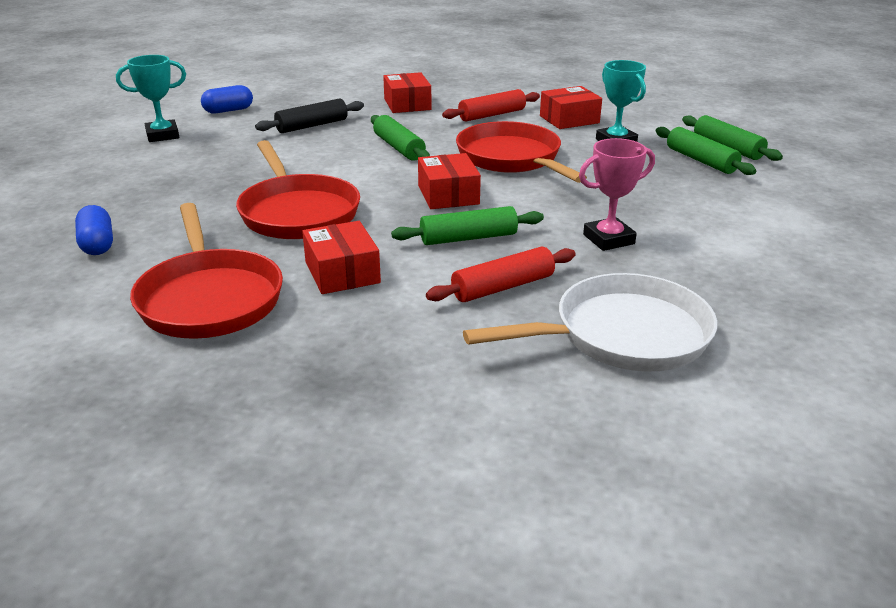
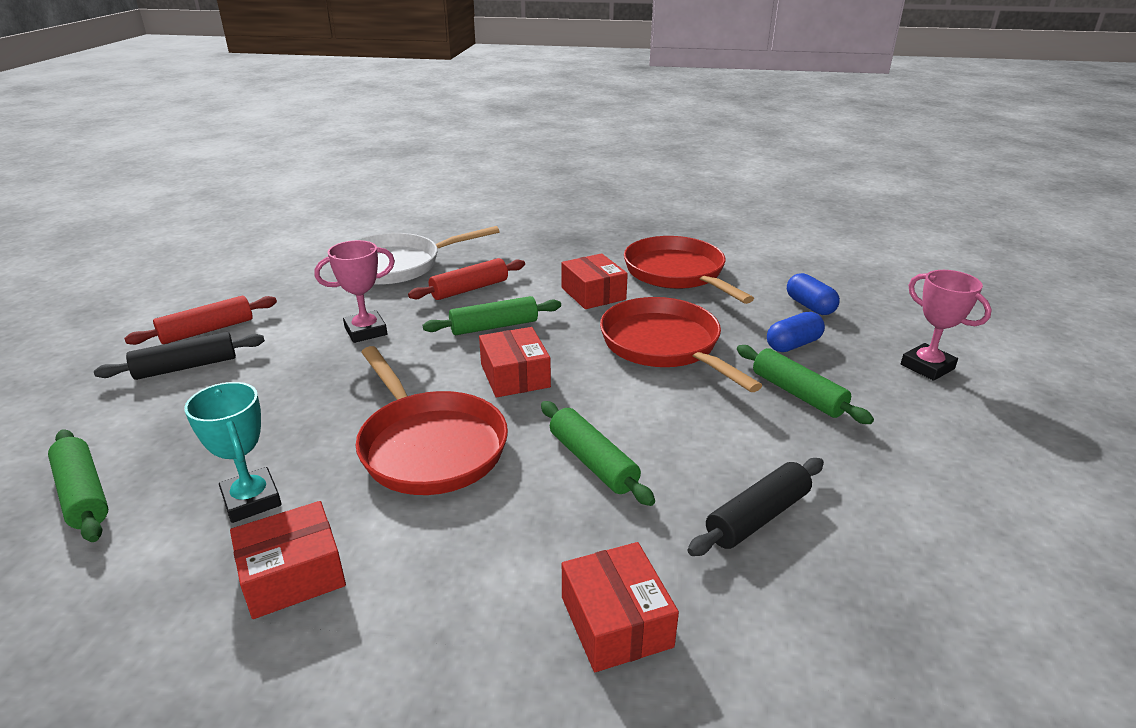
camera: 175 degrees right, 0 degrees up
(78, 186) = (927, 366): none -> pink trophy
(162, 135) = (964, 471): turquoise trophy -> none
(228, 110) = (951, 564): blue capsule -> blue capsule (793, 344)
(492, 115) = (440, 583): red rolling pin -> red rolling pin (207, 330)
(700, 160) = (160, 457): green rolling pin -> green rolling pin (798, 394)
(761, 214) = (186, 367): none -> black rolling pin

